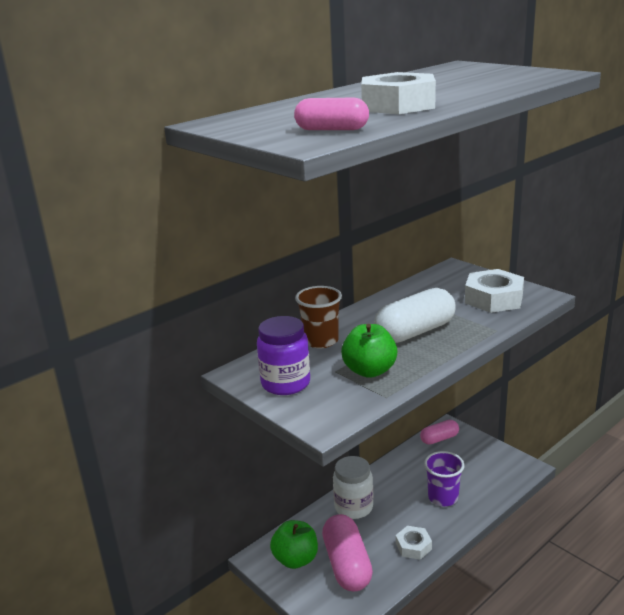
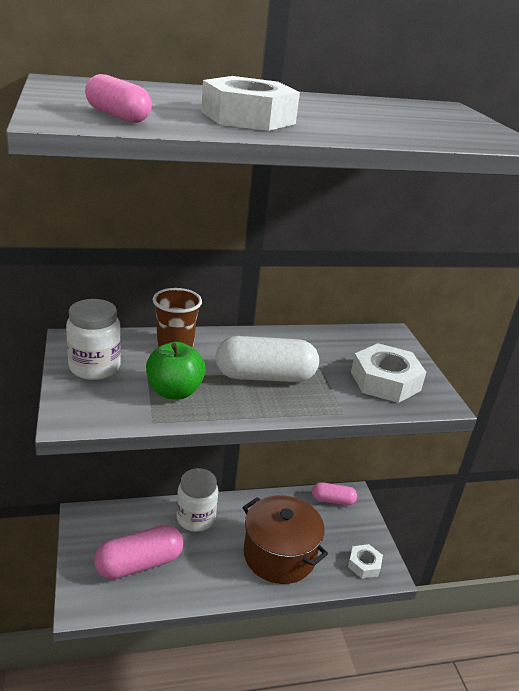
camera: 25 degrees right, 5 degrees up
(285, 383) = (94, 367): purple jar -> white jar
(296, 559) = (106, 534): green apple -> none
(347, 565) = (139, 564): pink capsule -> pink capsule turned 45 degrees clockwise
(413, 546) = (208, 582): white nut -> white nut (364, 564)
(443, 497) = (279, 555): purple cup -> brown pot

